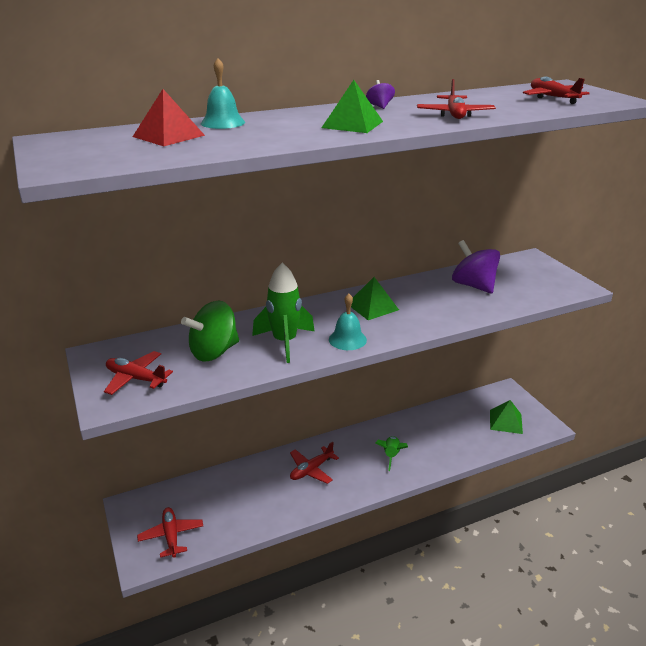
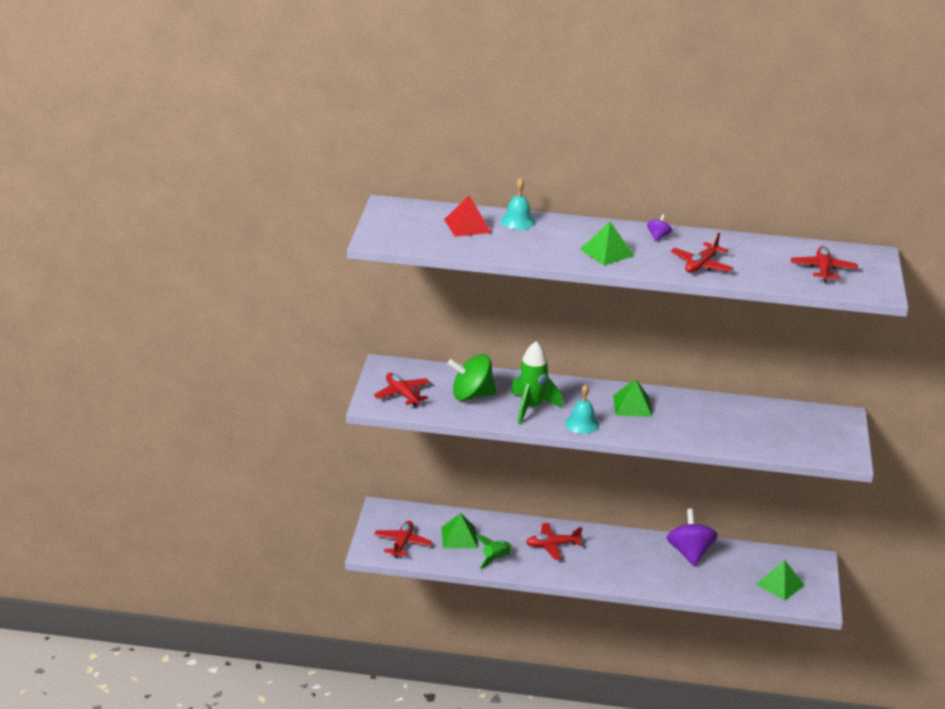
camera: 30 degrees right, 0 degrees up
(223, 501) = (459, 537): none -> green pyramid
(391, 456) = (634, 565): green rocket -> green rocket (495, 559)
(473, 285) = (746, 420): purple spinning top -> purple spinning top (689, 553)

